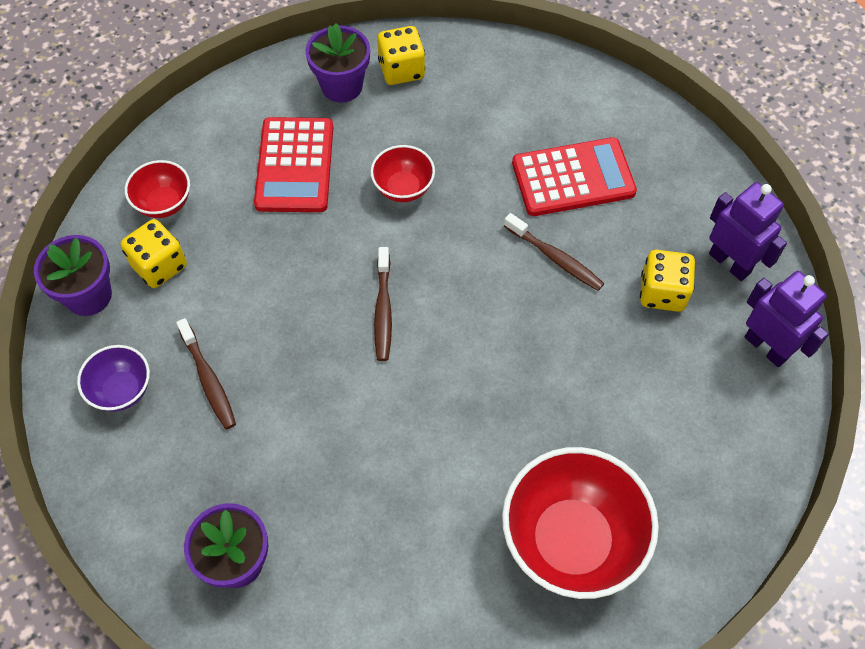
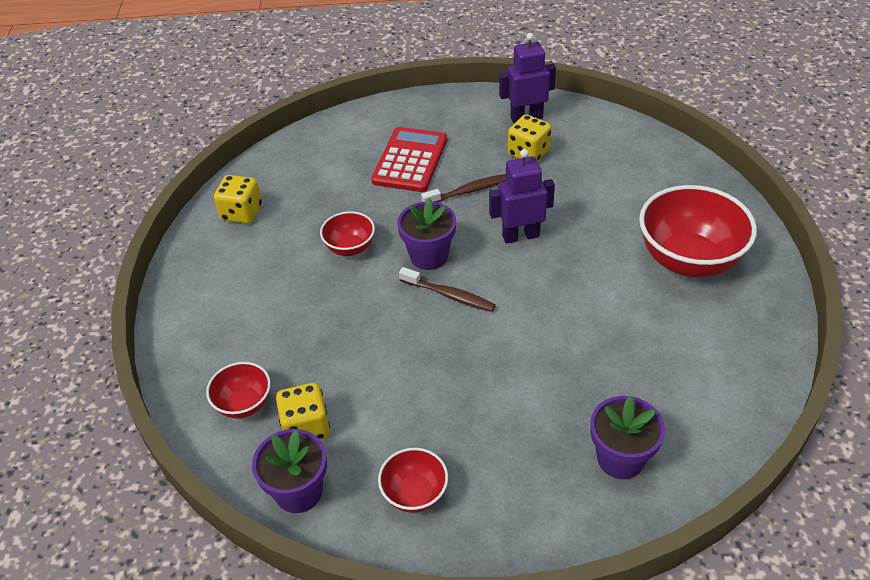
camera: 60 degrees left, 15 degrees down
(122, 390) = (415, 494): purple bowl -> red bowl
(208, 380) = (443, 426): brown toothbrush -> none
(295, 165) = (277, 304): red calculator -> none
(342, 86) = (225, 251): purple flower pot -> purple flower pot (429, 256)
(766, 347) = (596, 125): purple robot -> purple robot (520, 236)

